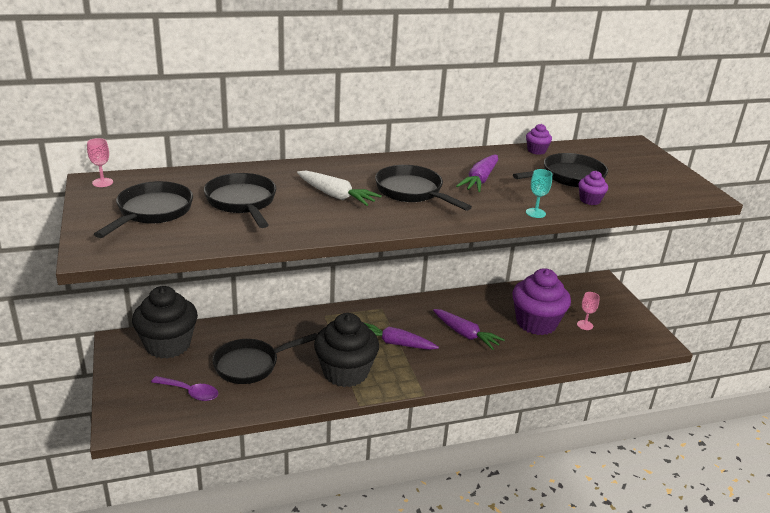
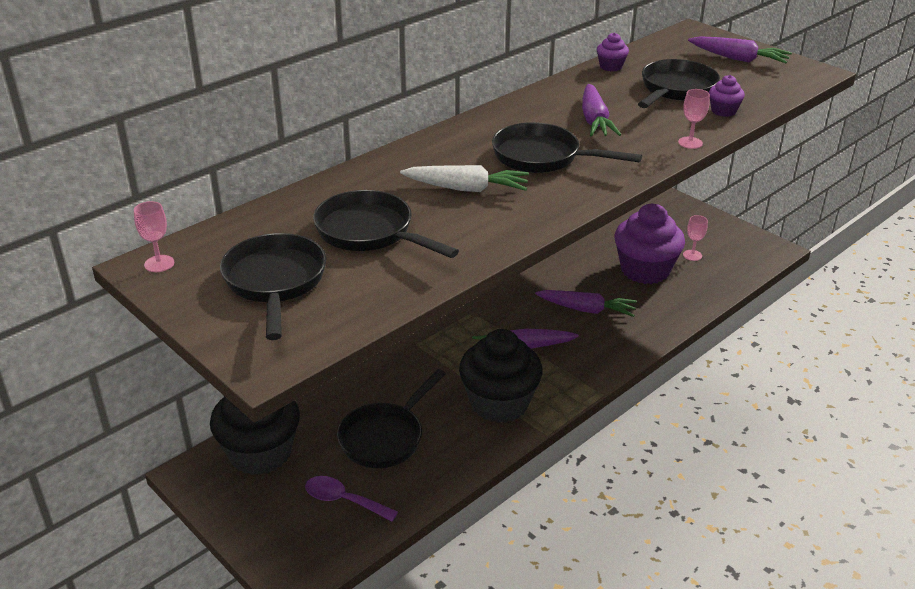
camera: 25 degrees left, 5 degrees up
(190, 392) = (343, 500): purple spoon -> purple spoon turned 150 degrees counterclockwise
(535, 213) = (690, 143): turquoise goblet -> pink goblet
(648, 170) = (738, 59): none -> purple carrot

